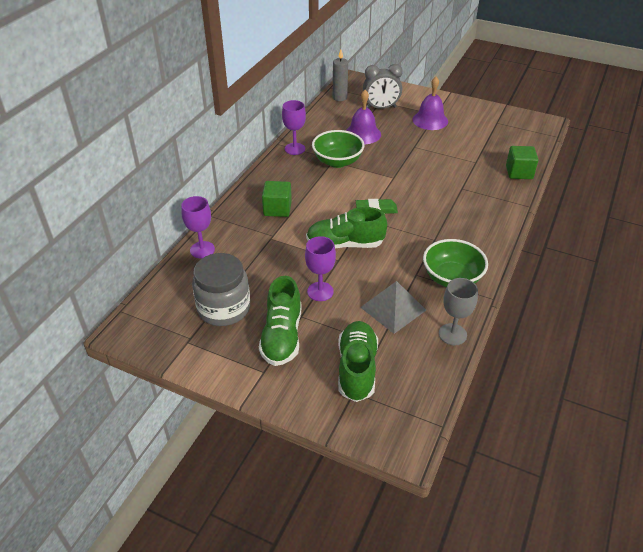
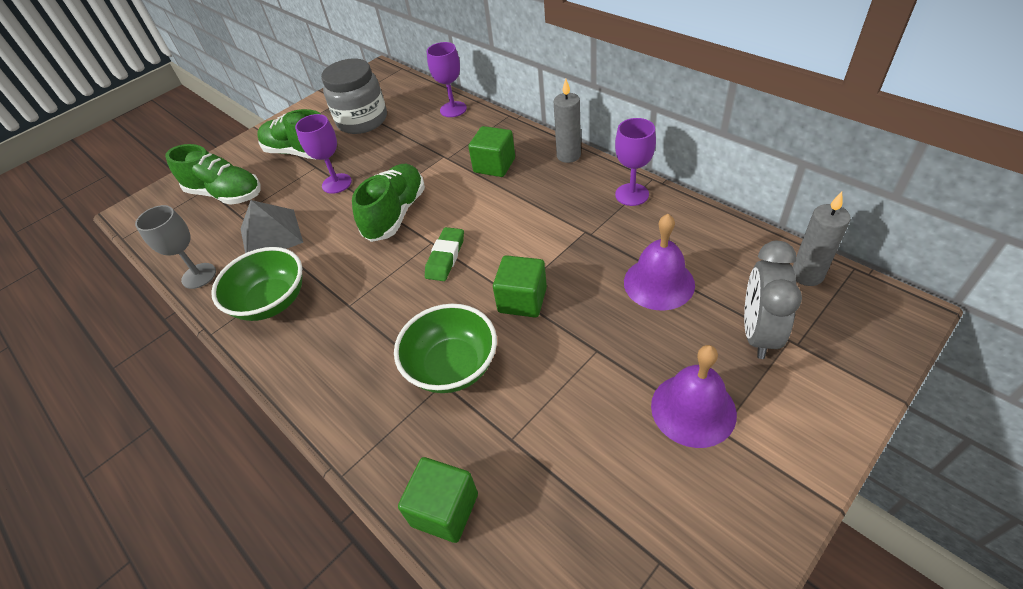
camera: 115 degrees right, 5 degrees up
(259, 178) = (568, 155): none -> grey candle
(337, 161) = (581, 236): green bowl -> green bowl (452, 366)
(395, 173) = (522, 300): none -> green cube

